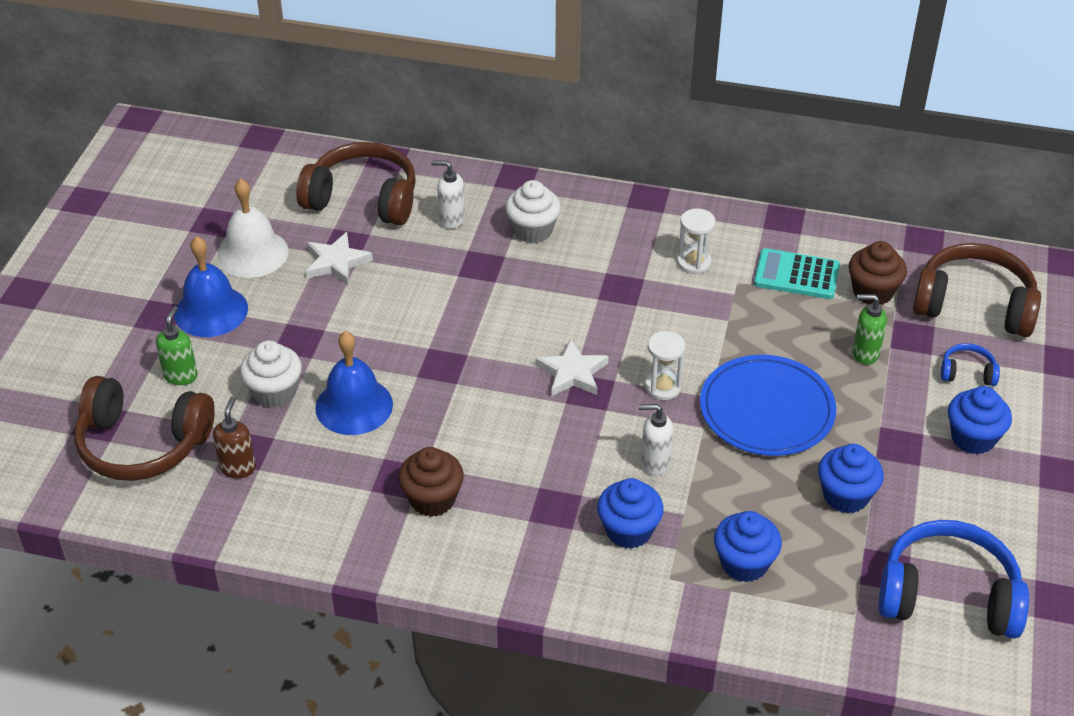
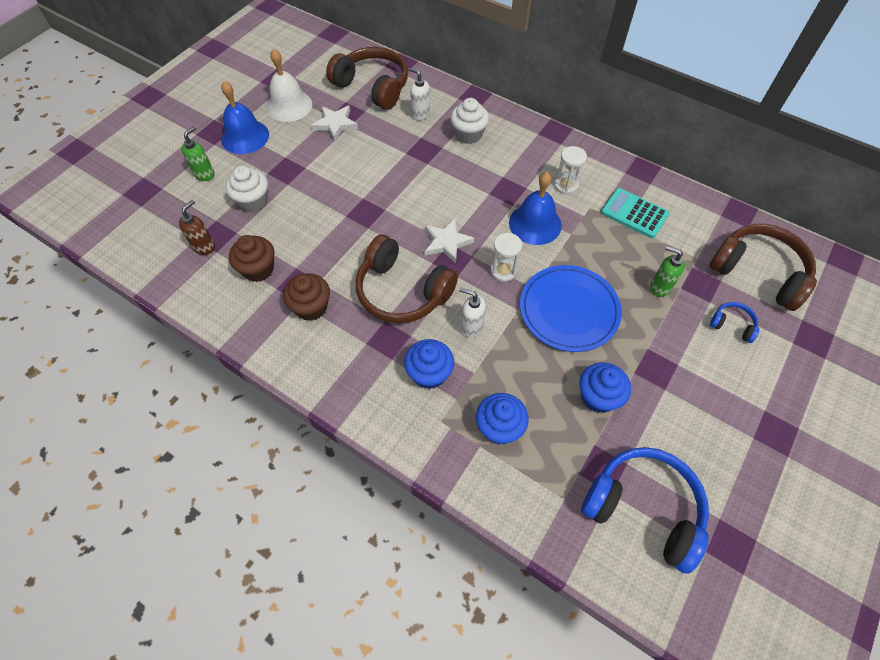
camera: 20 degrees right, 15 degrees up
(142, 444) = (158, 214): brown headphones -> brown headphones (402, 291)
(354, 406) = (296, 225): blue bell -> blue bell (535, 224)
(872, 292) = (685, 241): brown cupcake -> brown cupcake (258, 269)
(973, 438) = (715, 380): blue cupcake -> none

